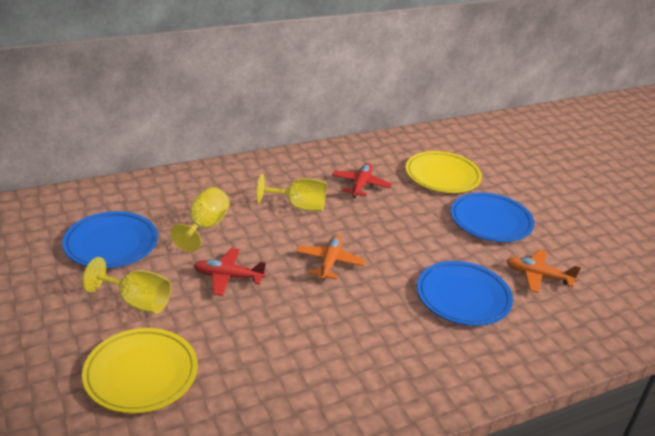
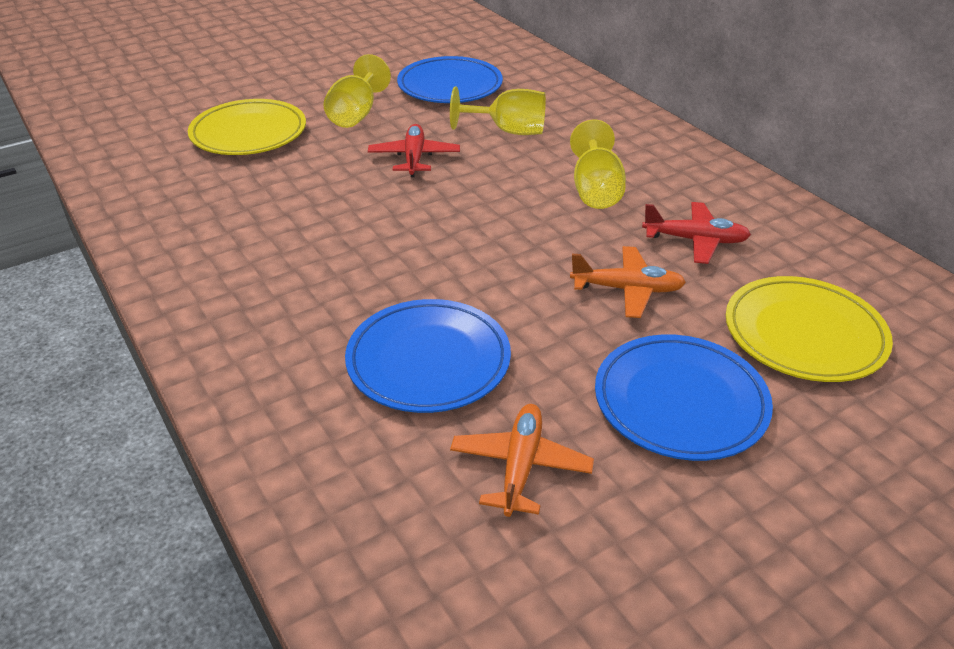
camera: 85 degrees right, 5 degrees up
(329, 262) = (471, 227): orange plane -> orange plane (627, 289)

